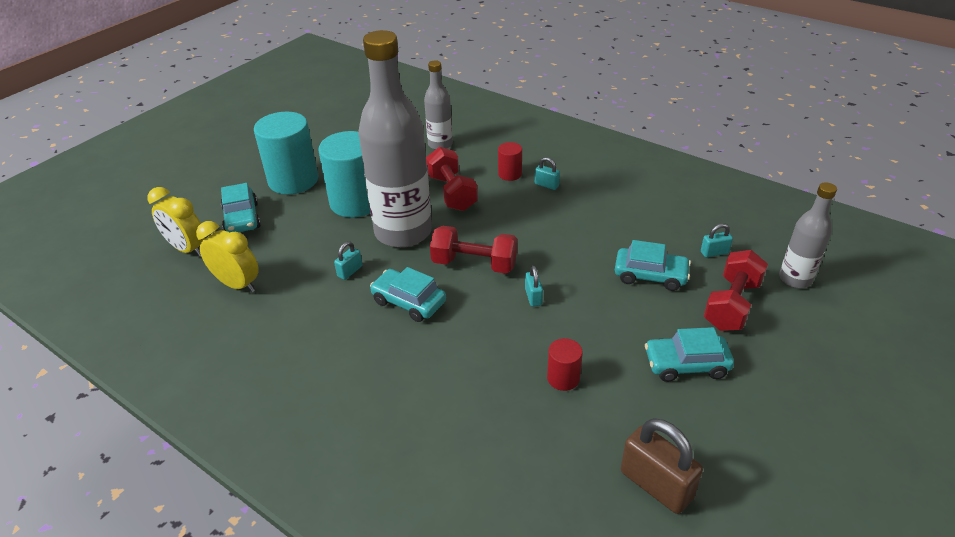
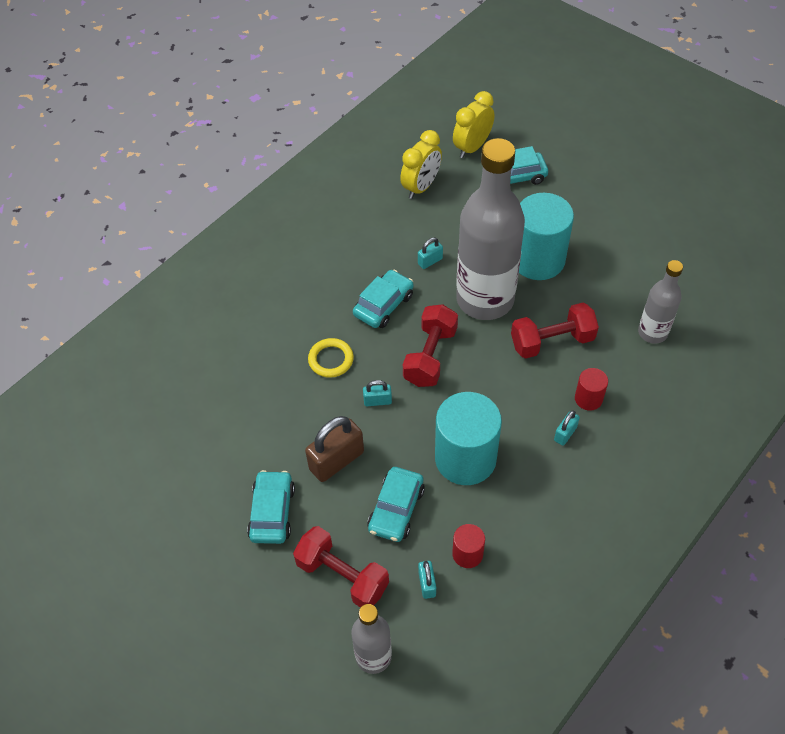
camera: 95 degrees right, 15 degrees up
(293, 180) = (578, 207): turquoise cylinder -> turquoise cylinder (465, 458)
(350, 271) = (430, 261): turquoise padlock -> turquoise padlock turned 75 degrees counterclockwise
(485, 337) = (331, 360): none -> yellow ring
(563, 378) = (275, 412): red cylinder -> red cylinder (467, 554)
(656, 485) = (160, 460): brown padlock -> brown padlock (336, 461)

